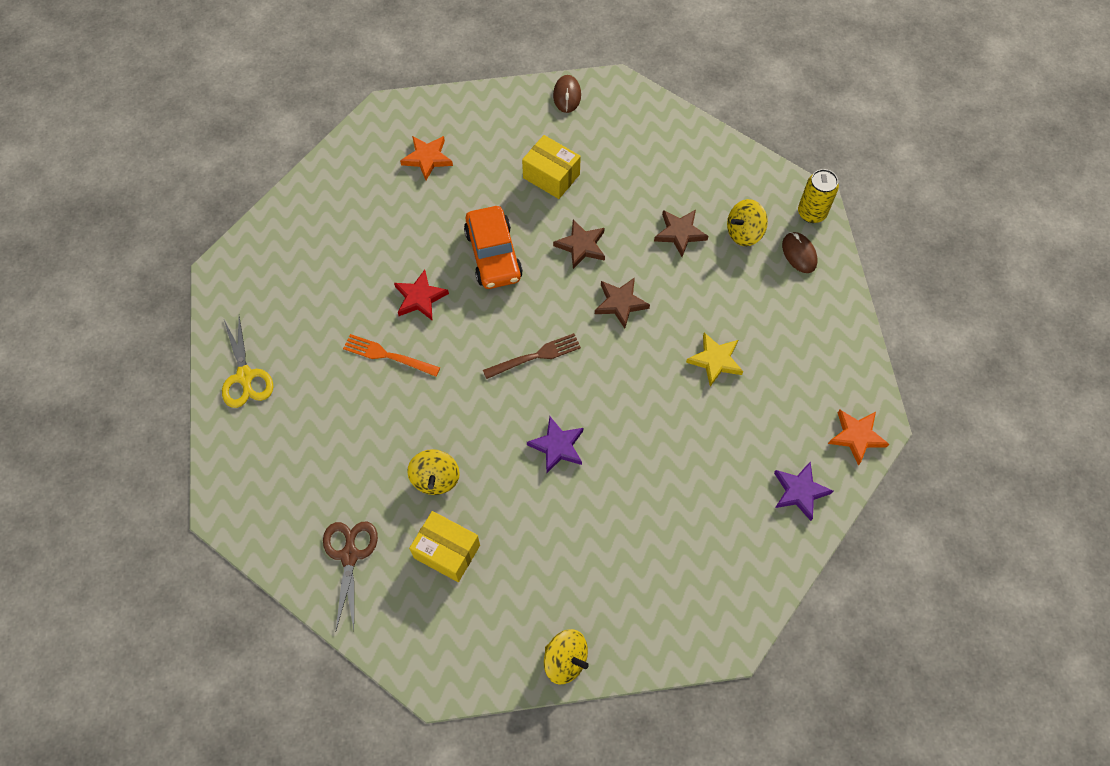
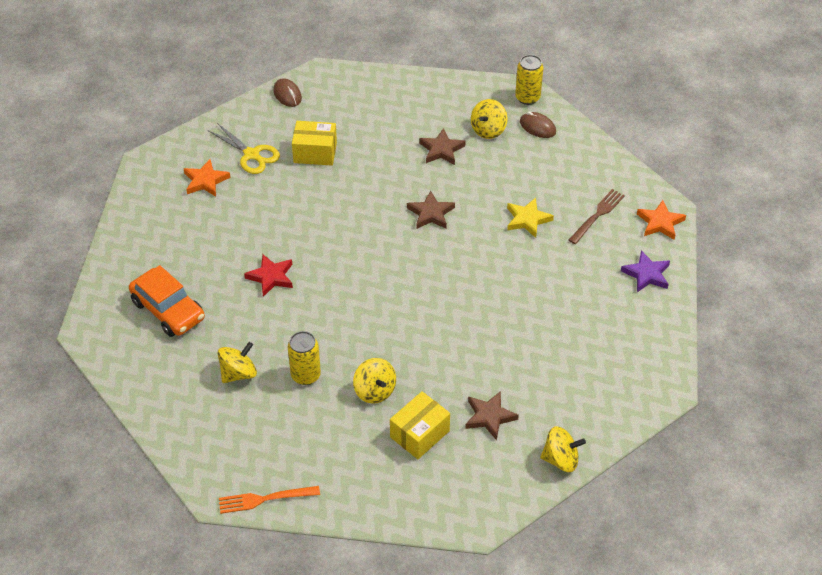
camera: 30 degrees left, 15 degrees down
(245, 376) = (165, 394): yellow scissors -> yellow scissors (251, 155)
(323, 389) = (238, 373): none -> yellow spinning top
(349, 555) = (345, 474): brown scissors -> none
(382, 425) = (305, 375): none -> yellow can
(387, 355) = (273, 327): orange fork -> orange fork (264, 499)
(447, 551) = (419, 434): yellow box -> yellow box turned 45 degrees counterclockwise
(493, 255) = (308, 223): orange car -> orange car (168, 310)
(536, 356) = (392, 275): brown fork -> brown fork (597, 215)
(557, 446) = (452, 326): purple star -> none
(581, 246) = (373, 189): brown star -> brown star (489, 417)

